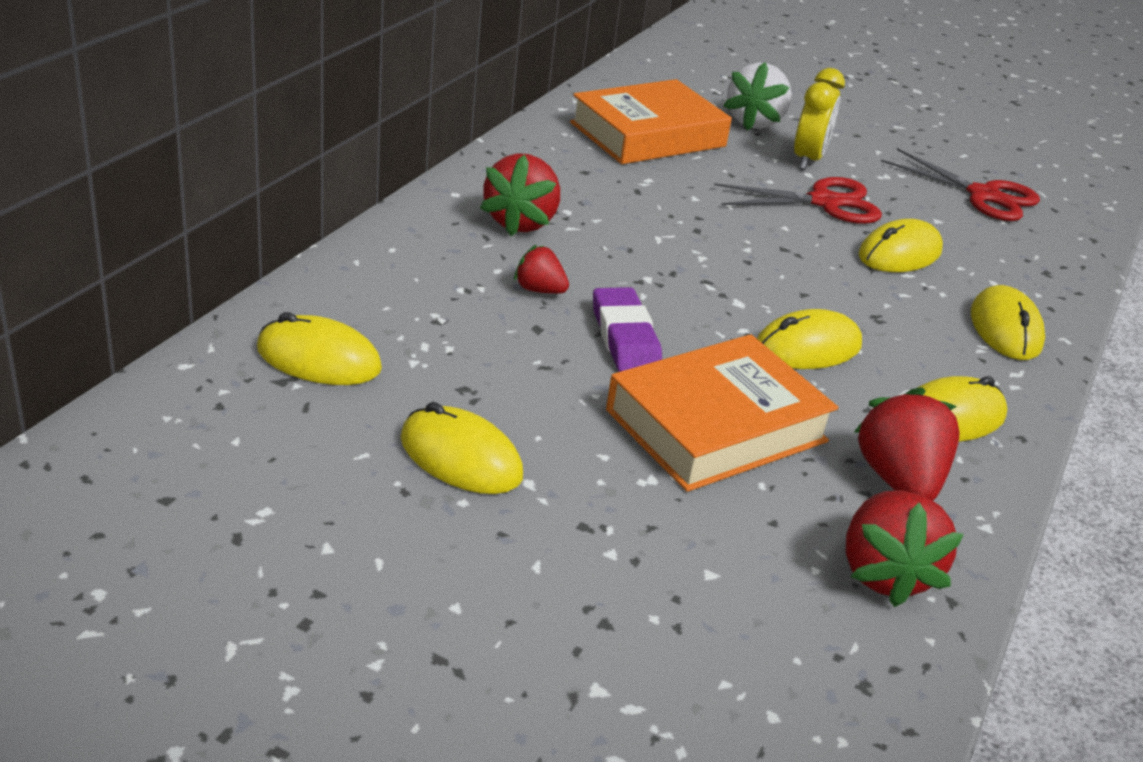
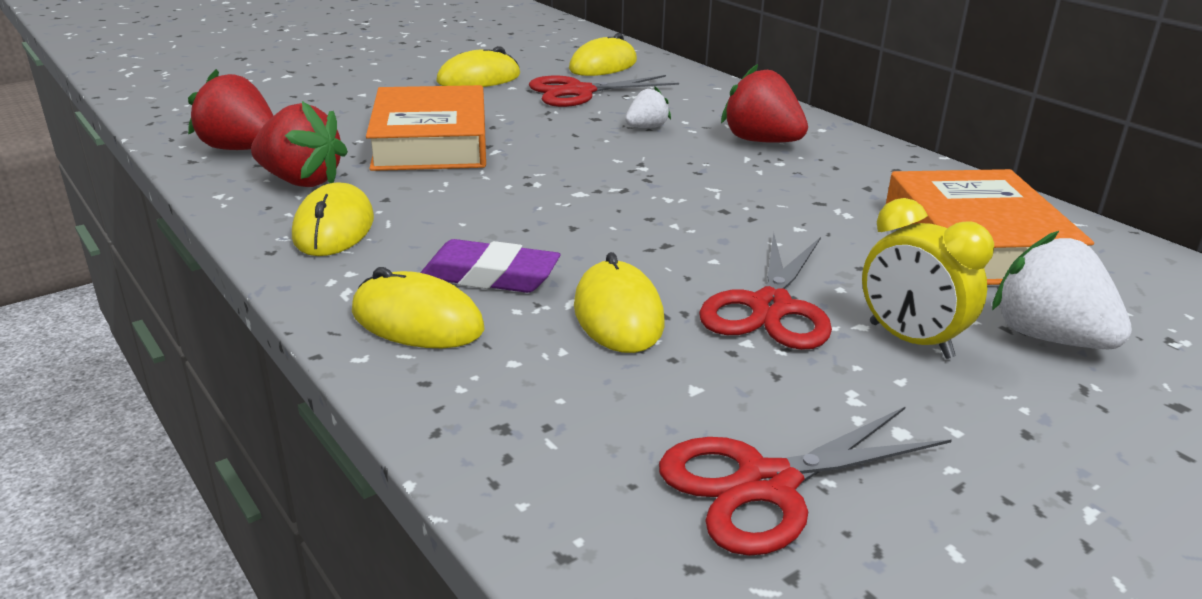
camera: 120 degrees right, 5 degrees down
(453, 356) = (579, 92): none -> red scissors
(539, 290) = (647, 127): red strawberry -> white strawberry
(625, 338) = (560, 139): purple eraser -> purple eraser (490, 276)
(807, 348) = (487, 200): yellow mouse -> none

